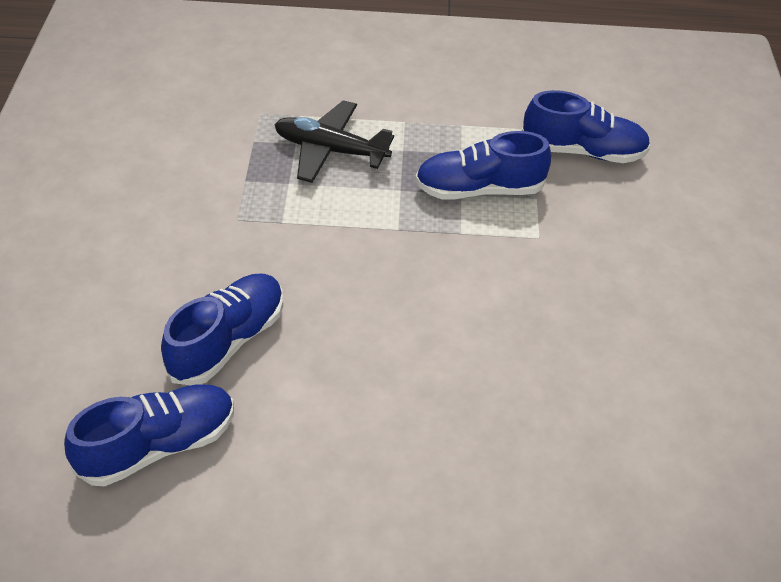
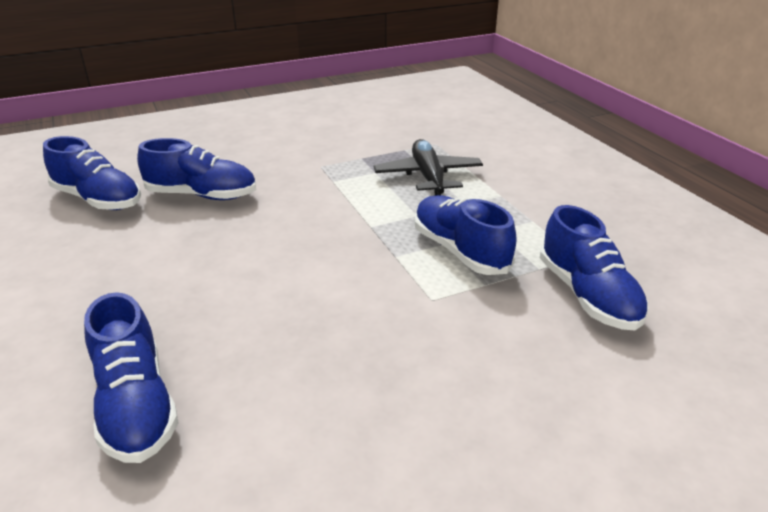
camera: 65 degrees right, 15 degrees down
(580, 470) = (136, 405): none -> blue shoe

